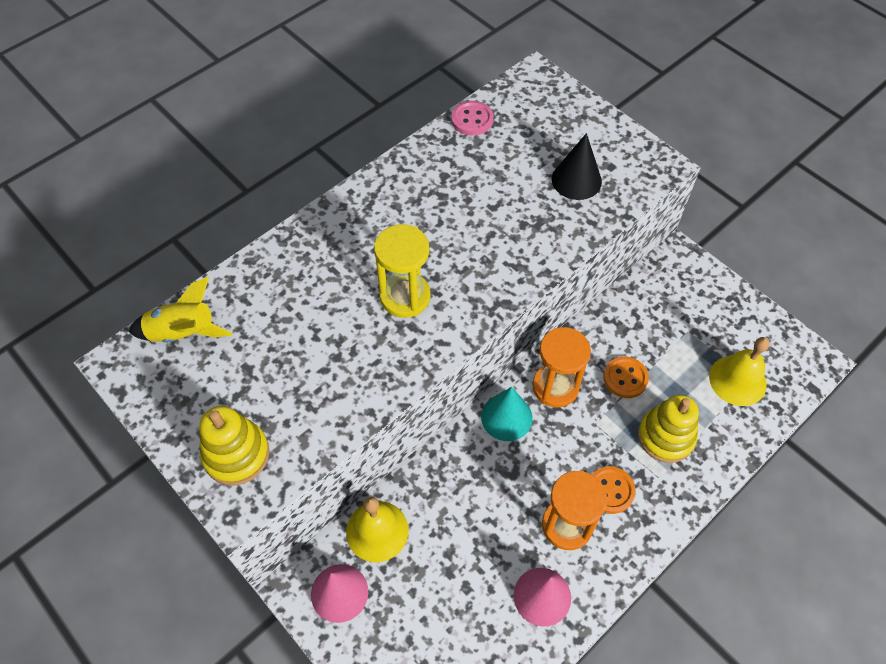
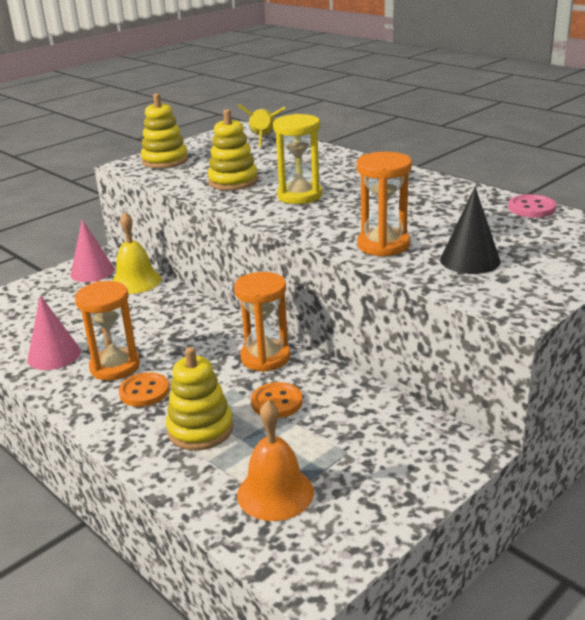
camera: 90 degrees right, 30 degrees down
(342, 365) = (233, 181): none -> yellow stacking toy
(506, 417) = (232, 332): turquoise cone -> none
(541, 235) = (383, 245): none -> orange hourglass
(737, 380) = (275, 493): yellow bell -> orange bell

